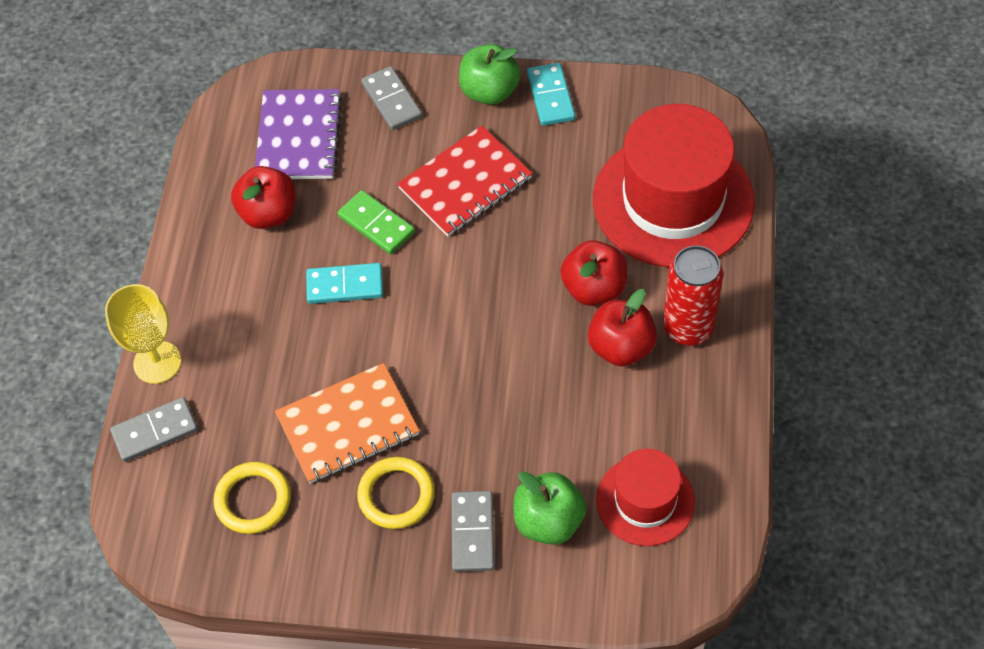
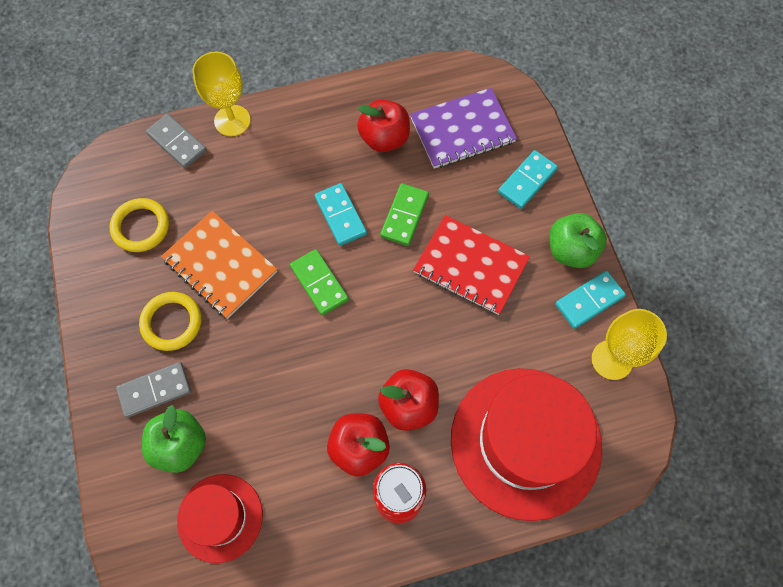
camera: 65 degrees right, 10 degrees up
(392, 100) = (527, 181): grey domino -> turquoise domino
(418, 331) = (319, 283): none -> green domino
(620, 101) = (612, 360): none -> yellow goblet

